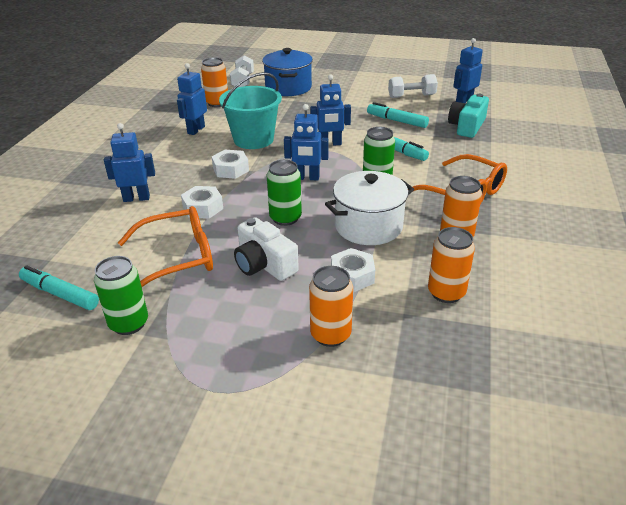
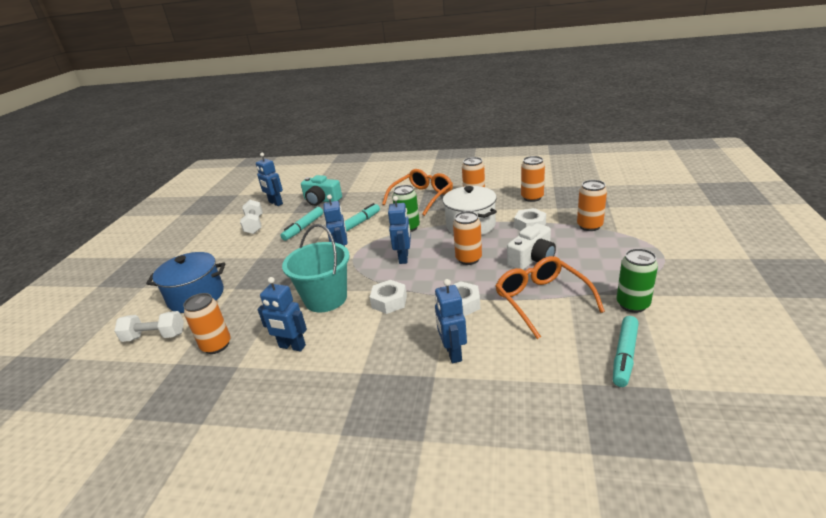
camera: 90 degrees left, 5 degrees down
(285, 218) = (468, 259): green can -> orange can

